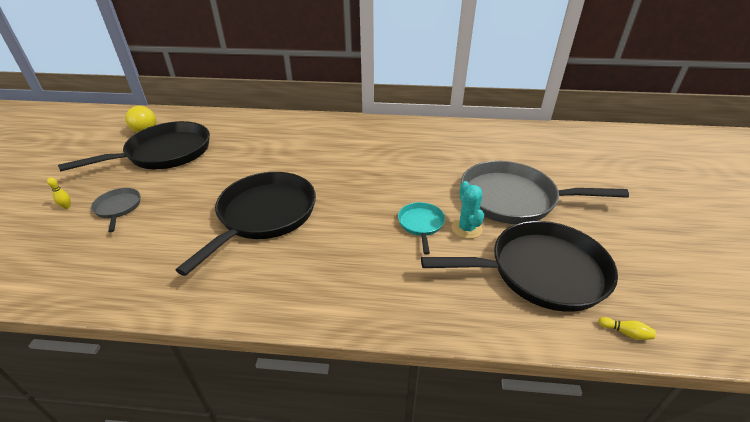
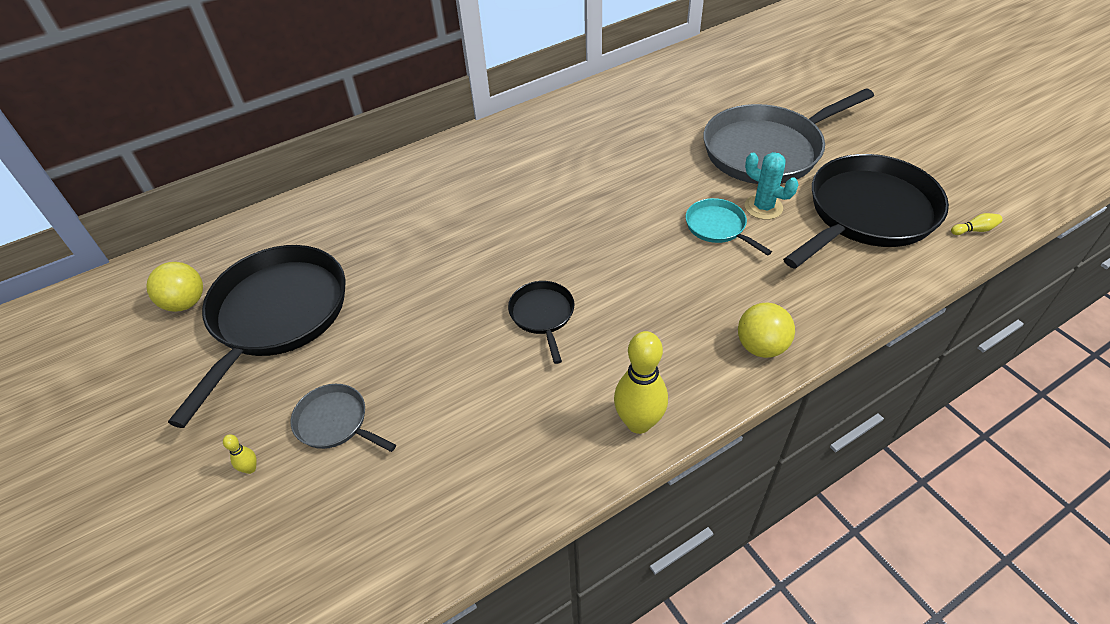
camera: 35 degrees left, 10 degrees up
(230, 299) = (638, 422): none -> yellow bowling pin
(264, 215) = (542, 315): black pan -> black pan, size x0.47
(354, 306) = (761, 347): none -> yellow ball

